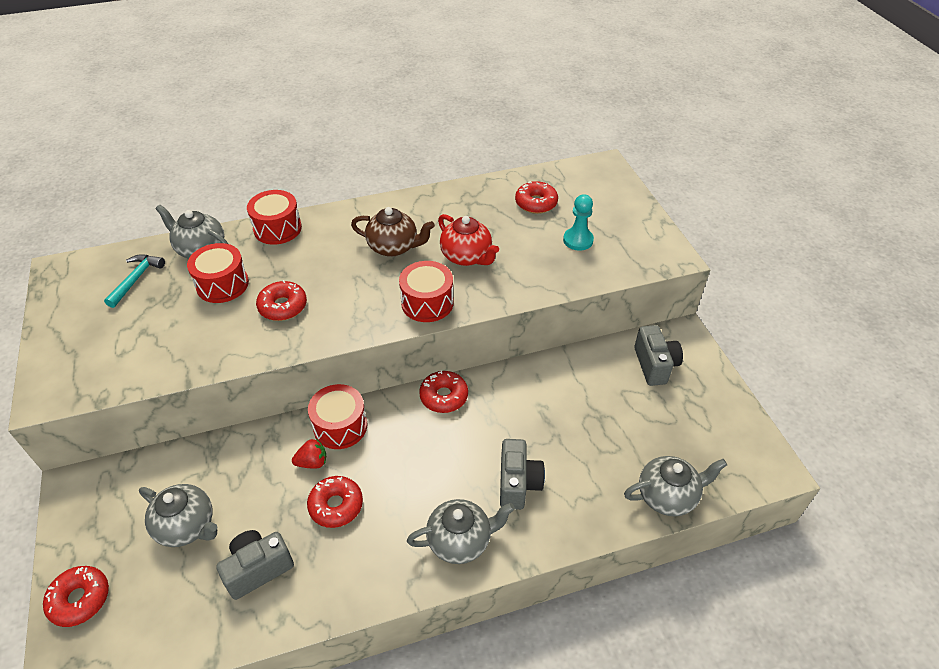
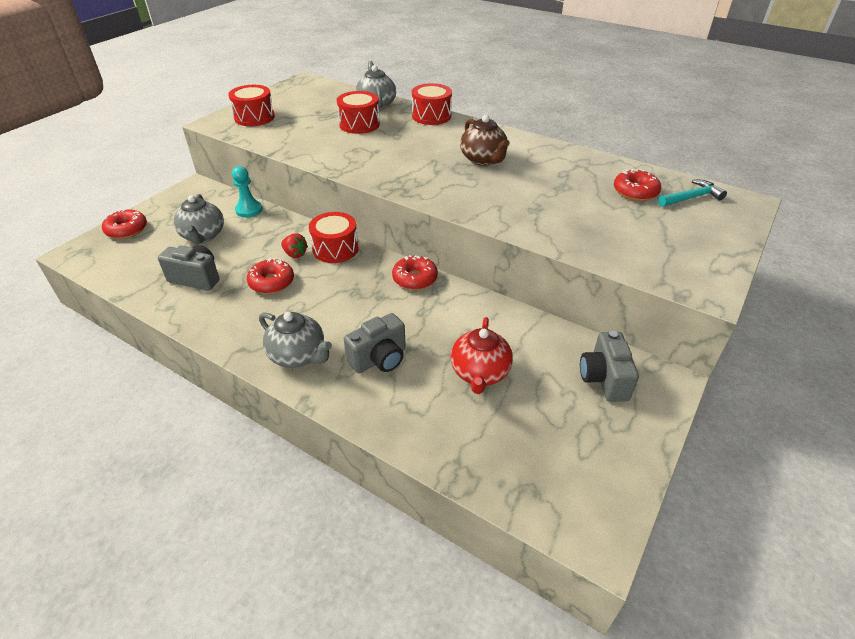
camera: 50 degrees right, 5 degrees down
(136, 279) = (326, 101): turquoise hammer -> turquoise hammer (691, 197)
(283, 306) = (370, 150): red donut -> none
(427, 303) = (453, 197): red drum -> red drum (254, 117)
(467, 257) = (524, 191): red teapot -> red teapot (480, 373)
(578, 240) = (632, 231): turquoise pawn -> turquoise pawn (249, 210)
(654, 365) = (604, 379): grey camera -> grey camera turned 135 degrees clockwise
(668, 496) = (469, 463): grey teapot -> none

